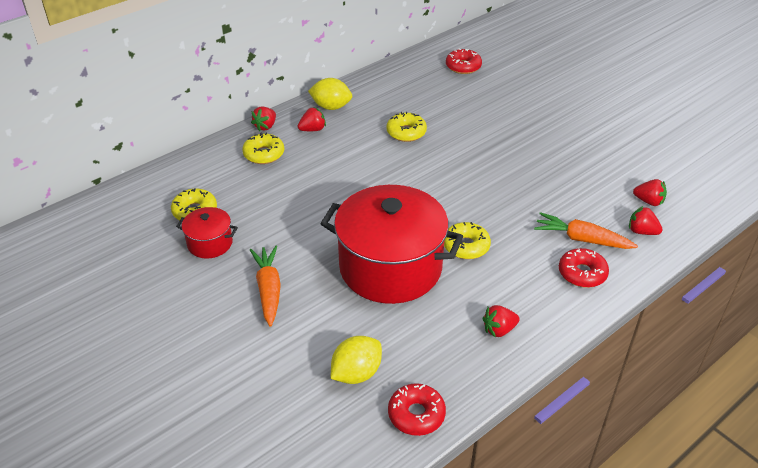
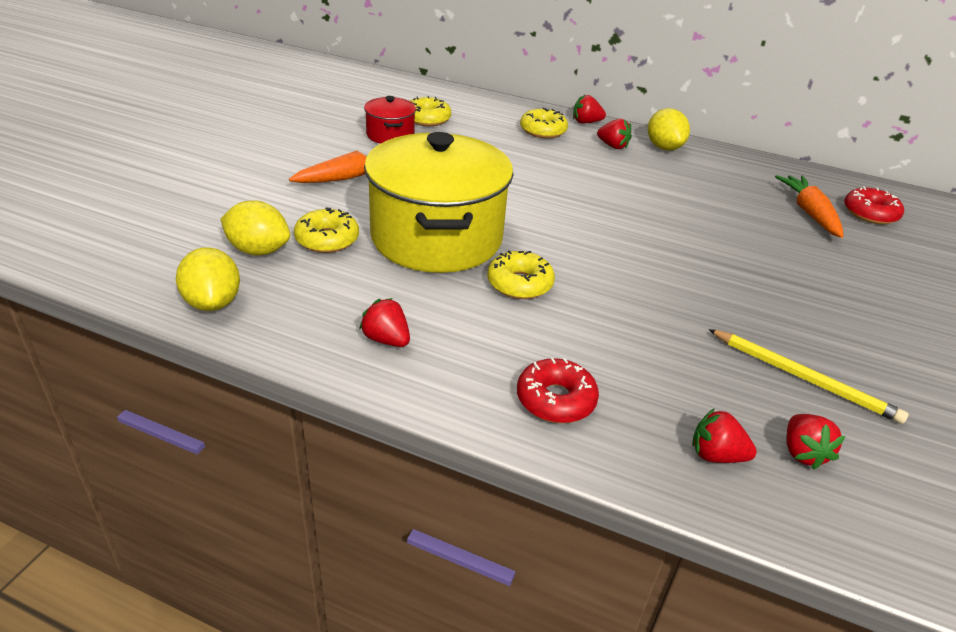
camera: 60 degrees right, 5 degrees down
(390, 267) = (436, 238): red pot -> yellow pot
(406, 132) = (681, 200): yellow donut -> yellow donut (327, 239)
(416, 414) = (213, 302): red donut -> yellow lemon
(582, 239) = (630, 387): orange carrot -> orange carrot (809, 213)
(597, 172) = (804, 378): none -> yellow pencil
(641, 231) = (716, 455): red strawberry -> red strawberry turned 75 degrees counterclockwise

